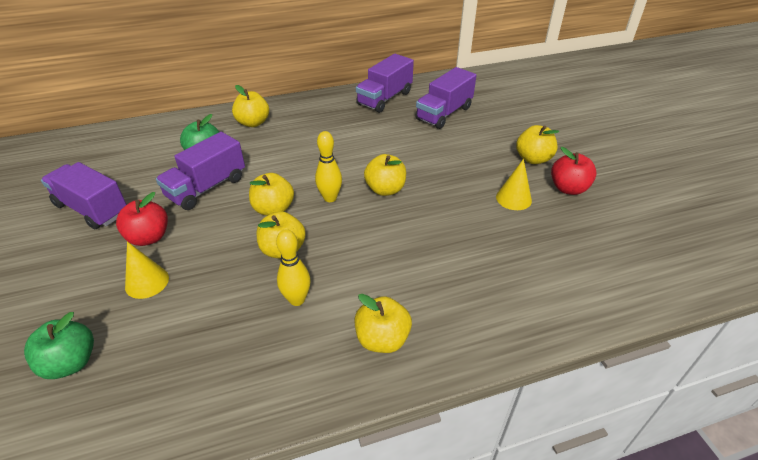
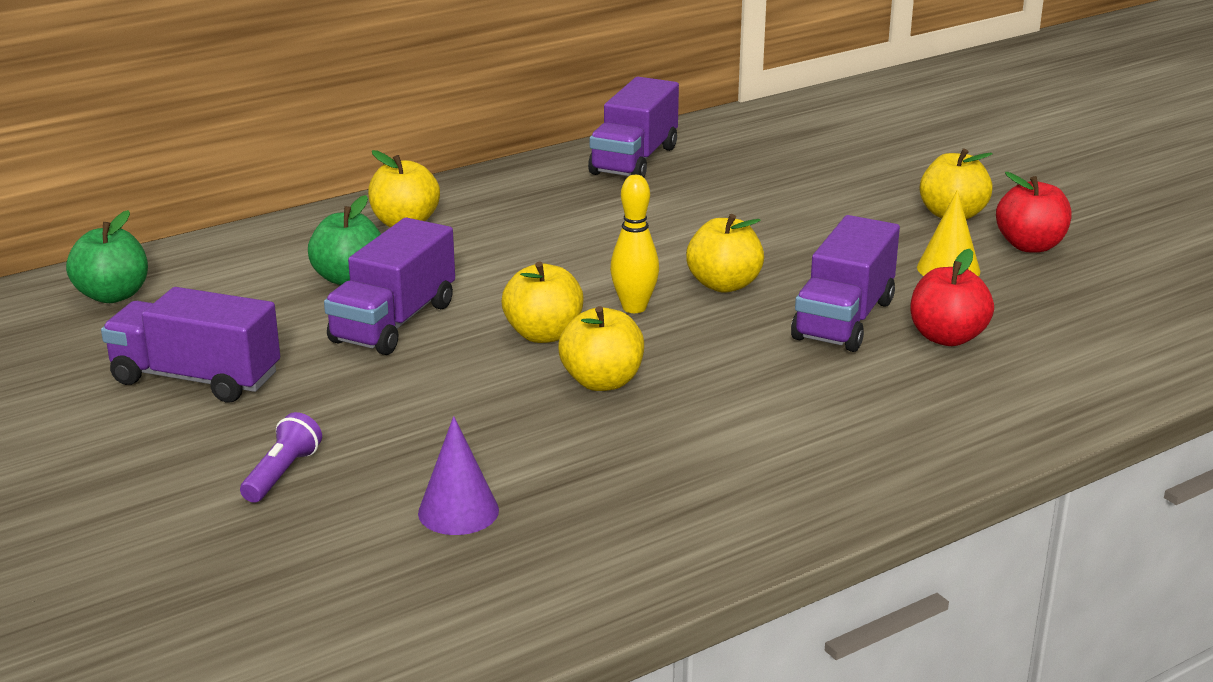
camera: 15 degrees left, 15 degrees down
(71, 362) = (349, 558): green apple -> green apple (113, 295)
(83, 287) = (282, 474): none -> purple flashlight
(147, 282) = (393, 452): yellow cone -> none
(149, 237) = (344, 399): red apple -> red apple (947, 337)
(149, 337) = (458, 511): none -> purple cone
(297, 299) = (672, 434): yellow bowling pin -> none
(382, 339) = (841, 456): yellow apple -> none
(444, 113) = (760, 170): purple truck -> purple truck (844, 319)

